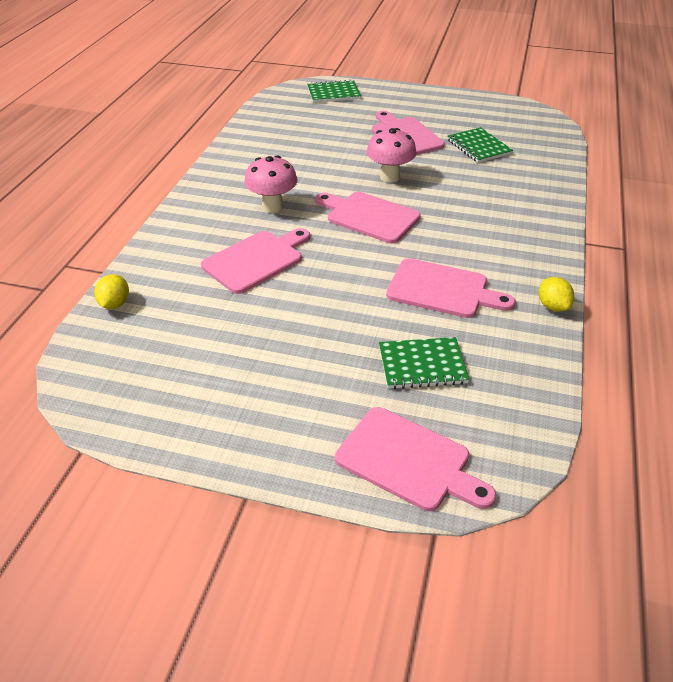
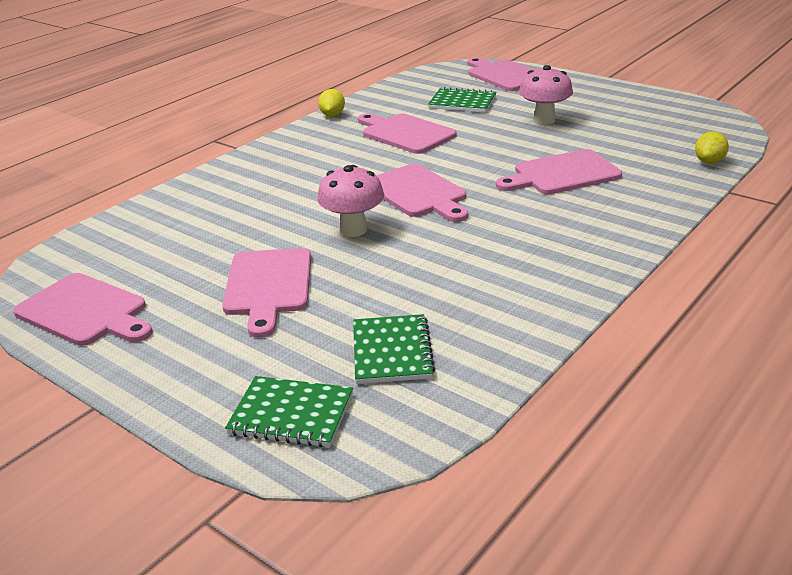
camera: 155 degrees left, 10 degrees down
(272, 207) = (523, 220): pink mushroom -> pink mushroom (544, 120)
(478, 147) = (194, 249): green notebook -> green notebook (392, 351)
(486, 109) = (85, 311): none -> pink cutting board

